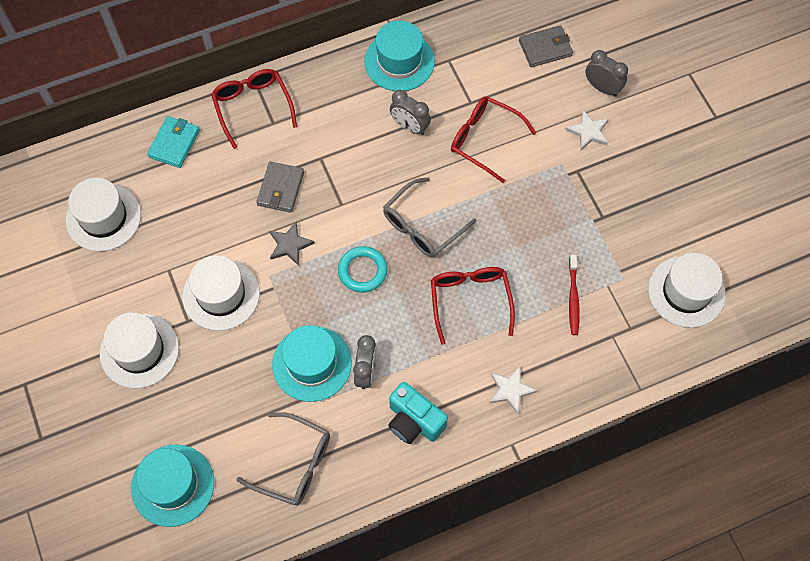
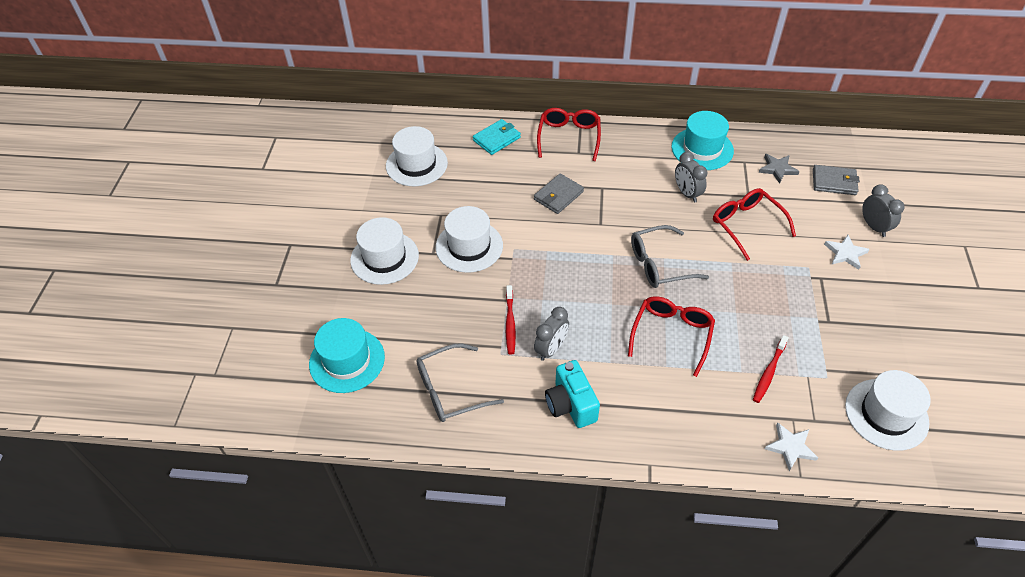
camera: 30 degrees right, 15 degrees down
(290, 245) = (543, 235): grey star -> grey star (777, 169)
(294, 464) = (450, 390): grey glasses -> grey glasses turned 105 degrees clockwise
(312, 363) = (510, 323): turquoise hat -> red toothbrush
(362, 271) = (591, 276): turquoise ring -> none
(510, 390) = (671, 420): white star -> white star (790, 447)

